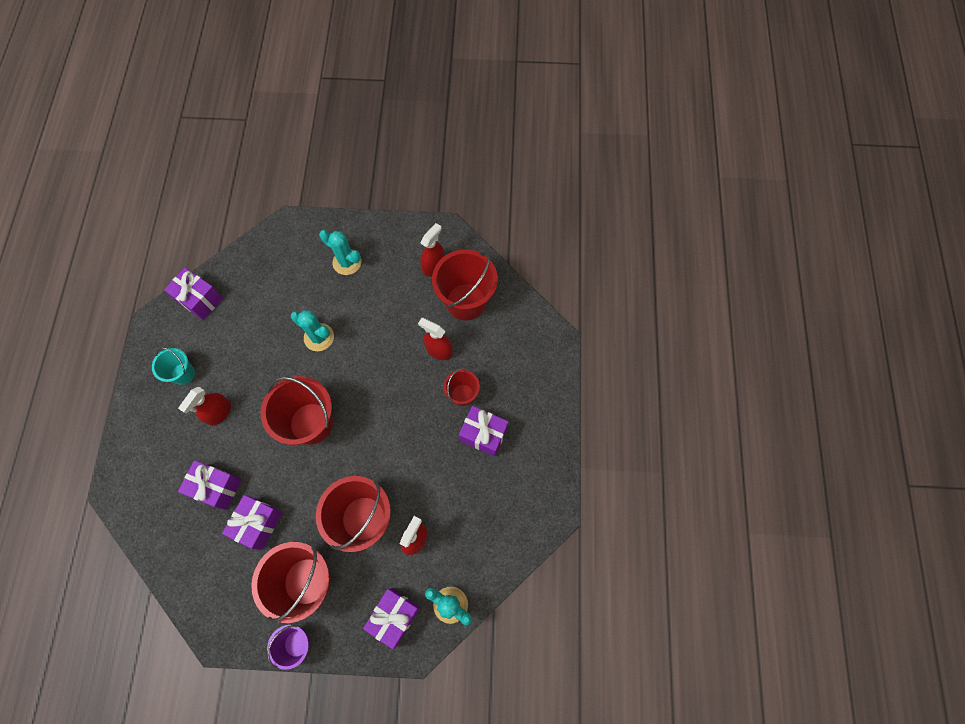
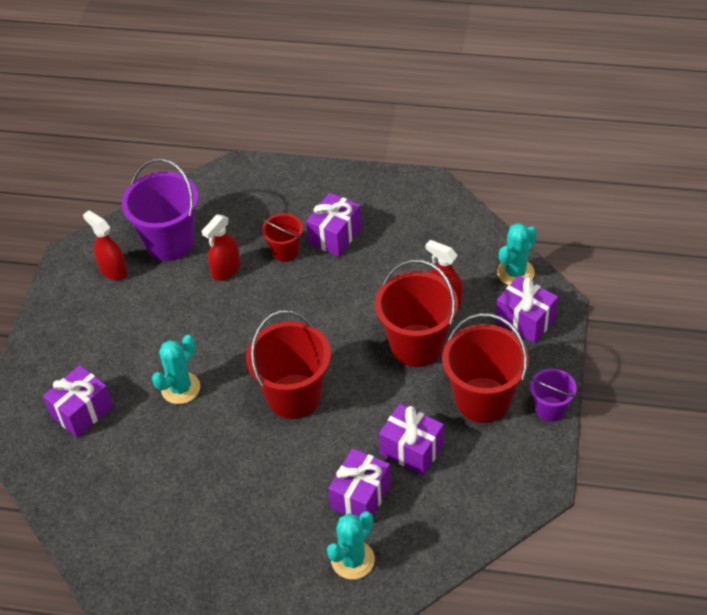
camera: 80 degrees left, 20 degrees down
(183, 373) = (197, 543): turquoise bucket -> none
(200, 300) = (89, 527): purple gift -> purple gift (82, 412)
(219, 412) = (261, 497): red spray bottle -> none
(347, 262) = (82, 358): turquoise cactus -> turquoise cactus (352, 560)
(466, 301) = (170, 242): red bucket -> purple bucket

